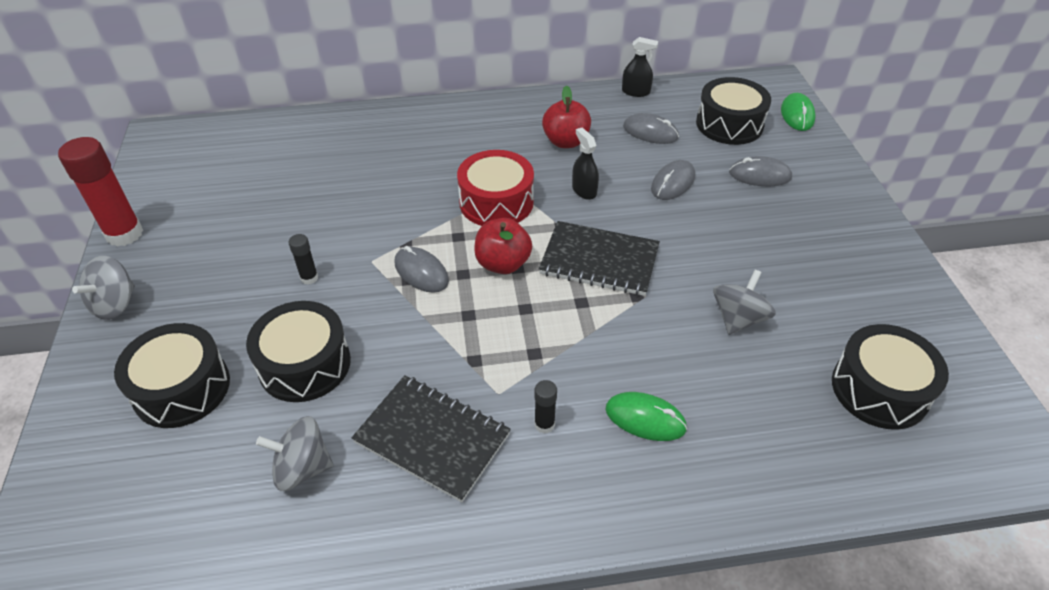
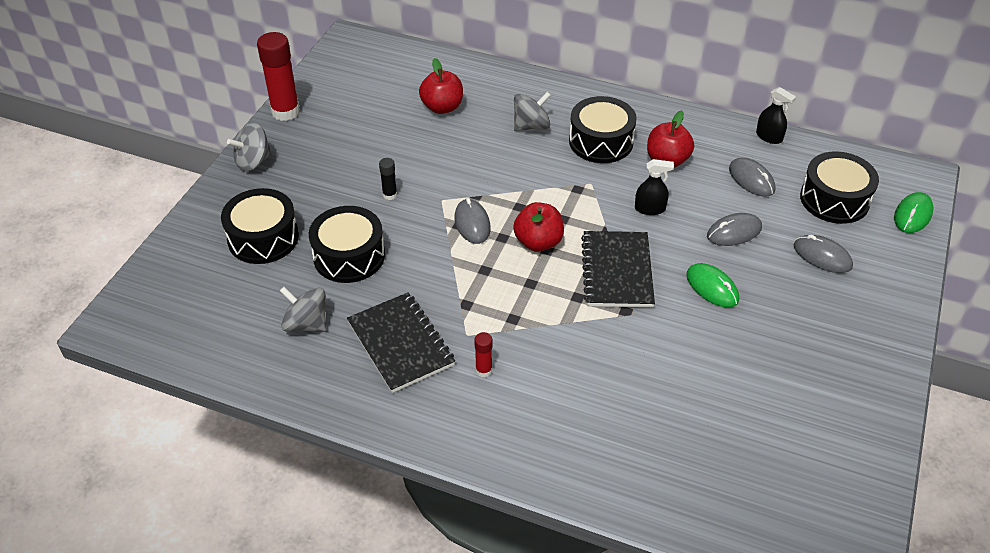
camera: 30 degrees right, 0 degrees up
(308, 168) = (442, 107): none -> red apple
(496, 202) = (569, 191): red drum -> none
(544, 424) = (483, 370): black glue stick -> red glue stick
(584, 190) = (650, 209): black spray bottle -> black spray bottle turned 90 degrees clockwise
(599, 261) = (617, 271): black notebook -> black notebook turned 45 degrees clockwise
(645, 419) = (560, 400): green mouse -> green mouse (712, 287)
(738, 318) = (695, 363): grey spinning top -> grey spinning top (531, 126)
(879, 389) = (768, 468): black drum -> black drum (601, 142)

